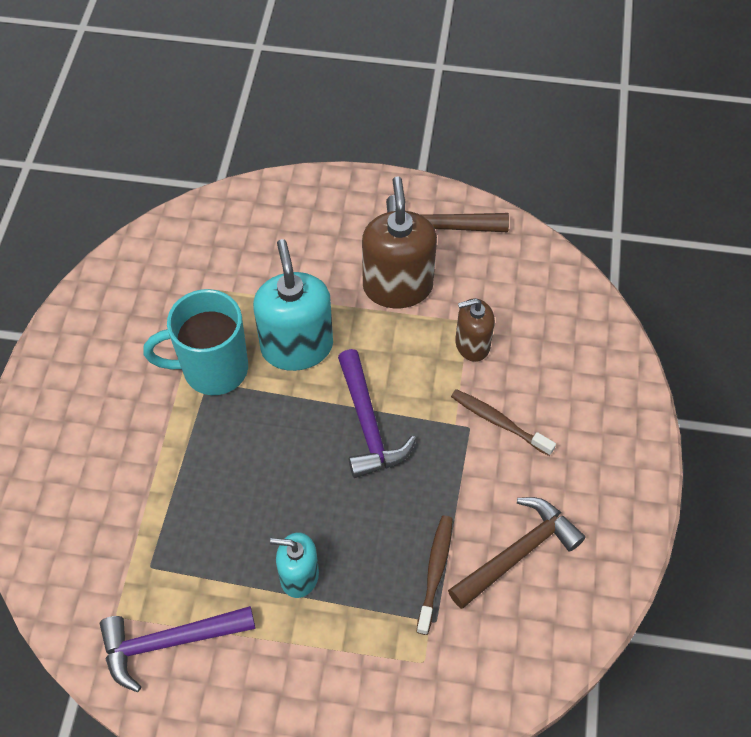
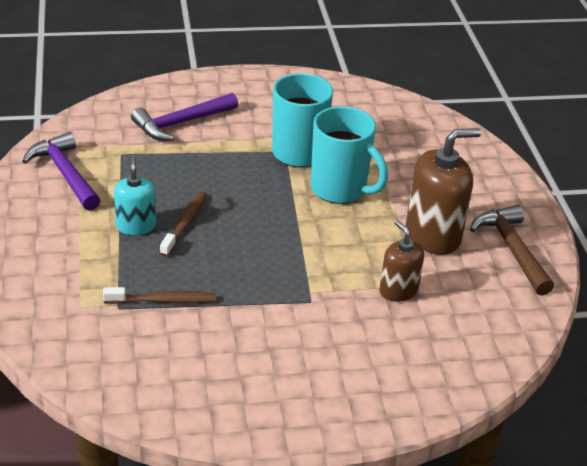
camera: 70 degrees right, 20 degrees down
(297, 347) = (340, 189): turquoise soap dispenser -> turquoise mug
(368, 425) = (285, 240): purple hammer -> purple hammer (181, 123)
(498, 422) = (325, 319): brown toothbrush -> brown toothbrush (185, 223)
(518, 552) = (198, 350): brown hammer -> none

